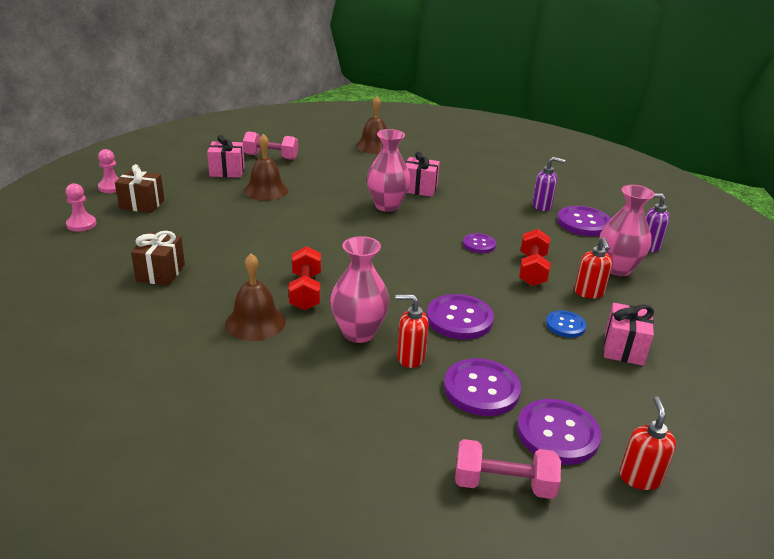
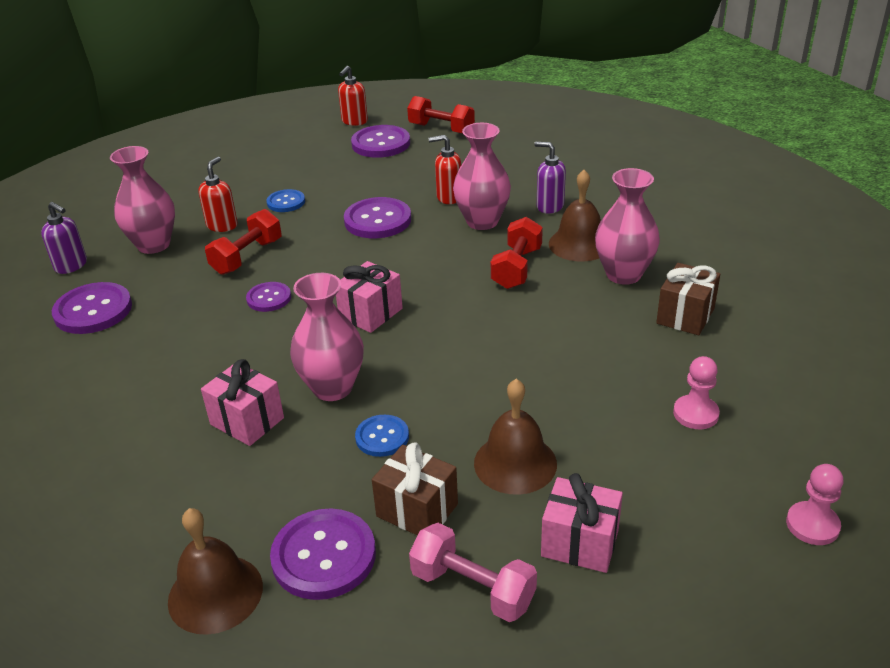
camera: 155 degrees left, 5 degrees up
(81, 224) = (827, 423): pink pawn -> pink pawn (695, 414)
(142, 204) = (739, 459): brown gift -> brown gift (417, 510)
(211, 299) = (623, 274): none -> pink vase
(342, 191) = (382, 437): none -> blue button
(410, 357) = (449, 197): red soap dispenser -> red soap dispenser turned 150 degrees clockwise
(481, 389) = (409, 171): purple button -> purple button (324, 556)
(503, 484) = (441, 129): pink dumbbell -> red dumbbell
(542, 206) = (104, 349): purple soap dispenser -> purple soap dispenser (549, 206)
(623, 348) = (261, 180): pink gift -> pink gift (370, 313)

